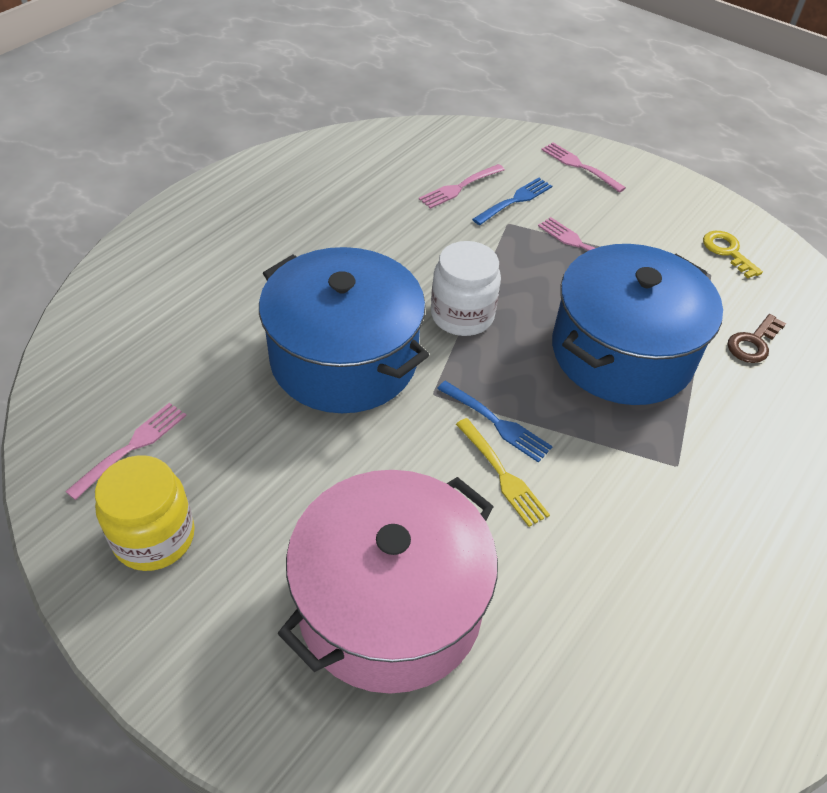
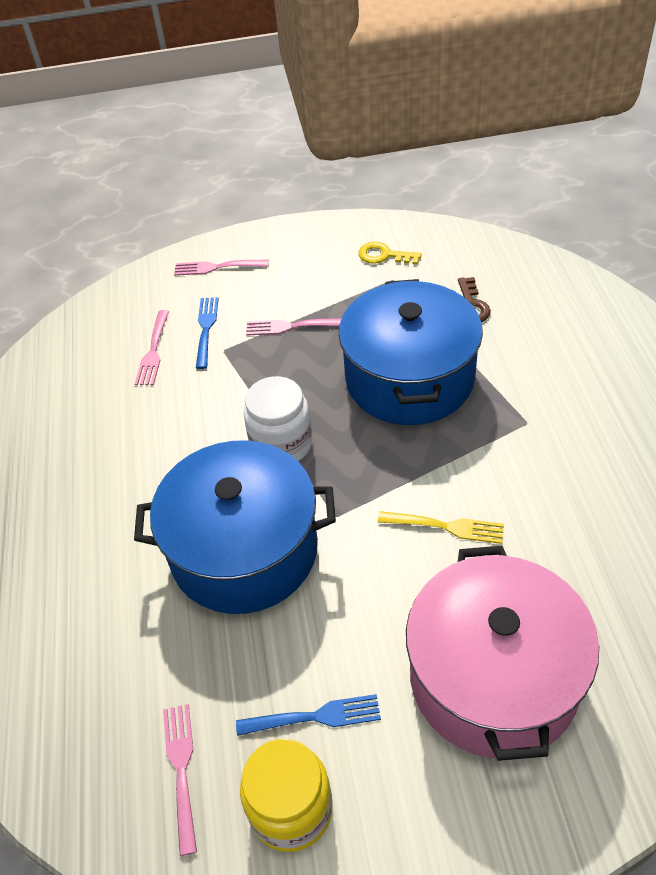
camera: 40 degrees left, 0 degrees up
(495, 422) = (398, 497): blue fork -> blue fork (314, 717)

